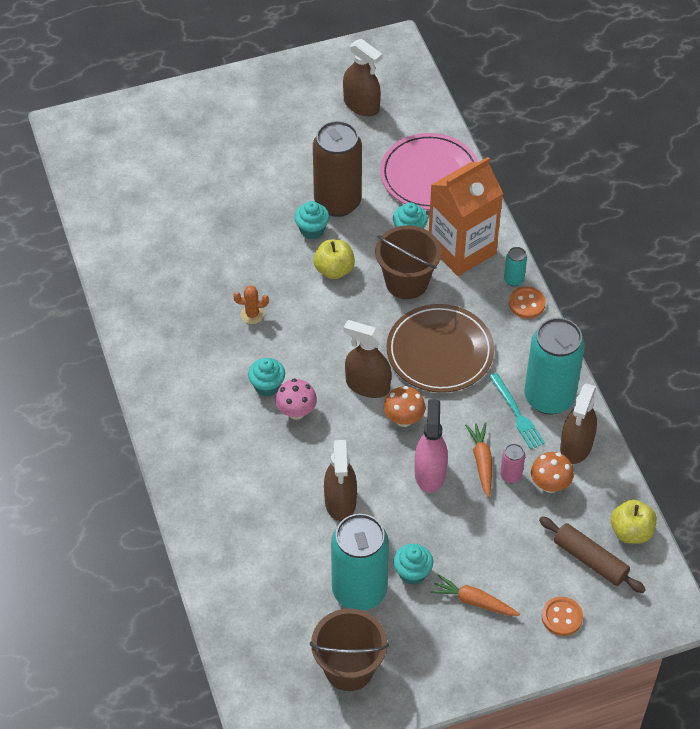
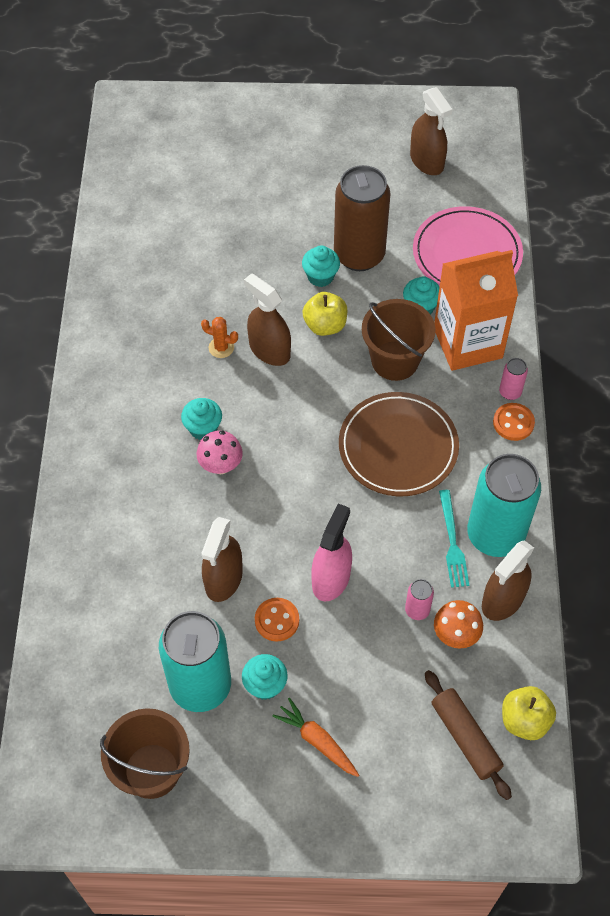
camera: 20 degrees right, 5 degrees up
(367, 385) = (306, 460): brown spray bottle -> brown spray bottle (269, 350)
(404, 419) = (329, 509): orange mushroom -> none
(482, 461) = (392, 584): orange carrot -> none
(513, 279) = (510, 392): turquoise can -> pink can
(562, 617) = (406, 794): orange button -> orange button (277, 620)

